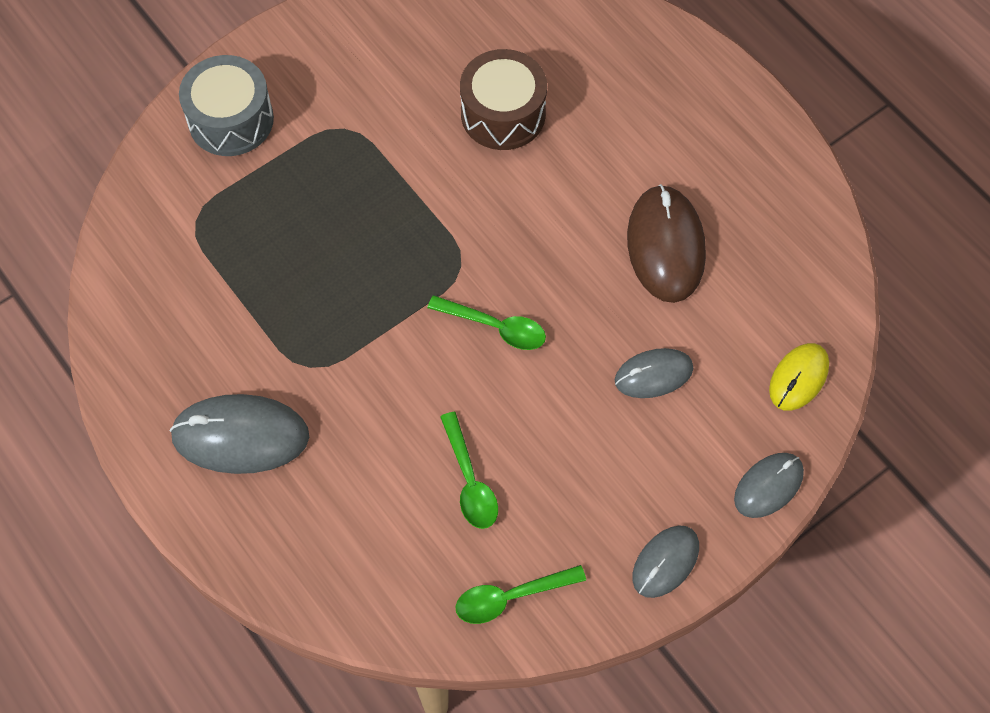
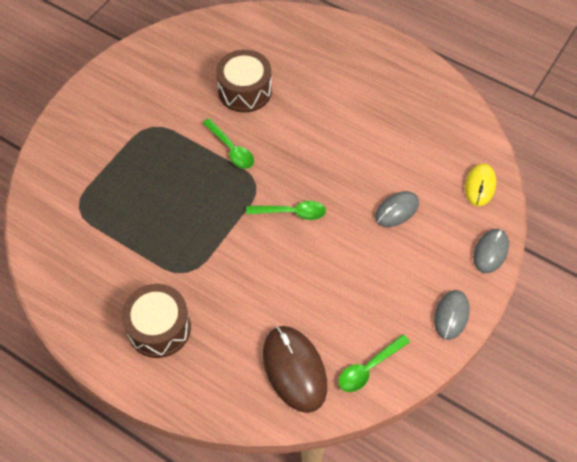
camera: 20 degrees left, 5 degrees down
(231, 120) = (78, 142): grey drum -> none
(240, 436) = (159, 328): grey mouse -> brown drum
(469, 480) = (314, 307): green spoon -> green spoon (231, 149)
(665, 246) = (372, 136): brown mouse -> brown mouse (294, 369)

